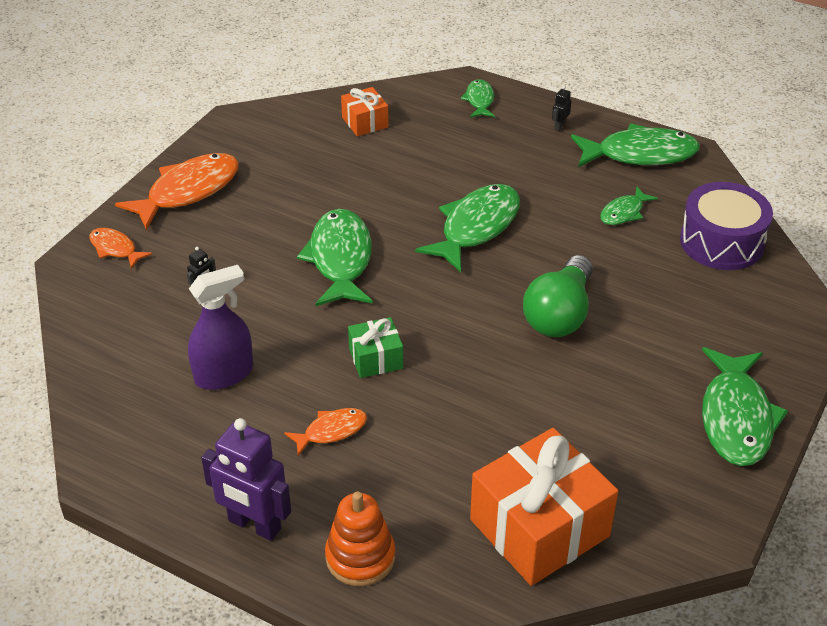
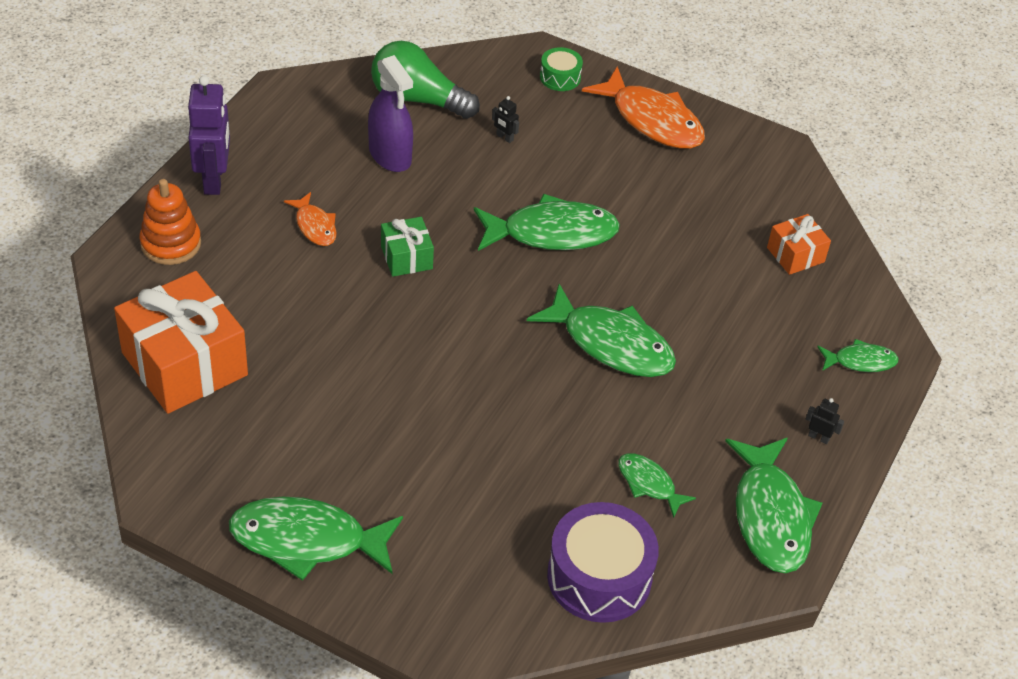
camera: 85 degrees right, 5 degrees up
(115, 249) = (560, 77): orange fish -> green drum
(254, 525) = (214, 179): purple robot -> purple robot turned 150 degrees clockwise
(559, 314) = (469, 405): green light bulb -> green light bulb (418, 99)

